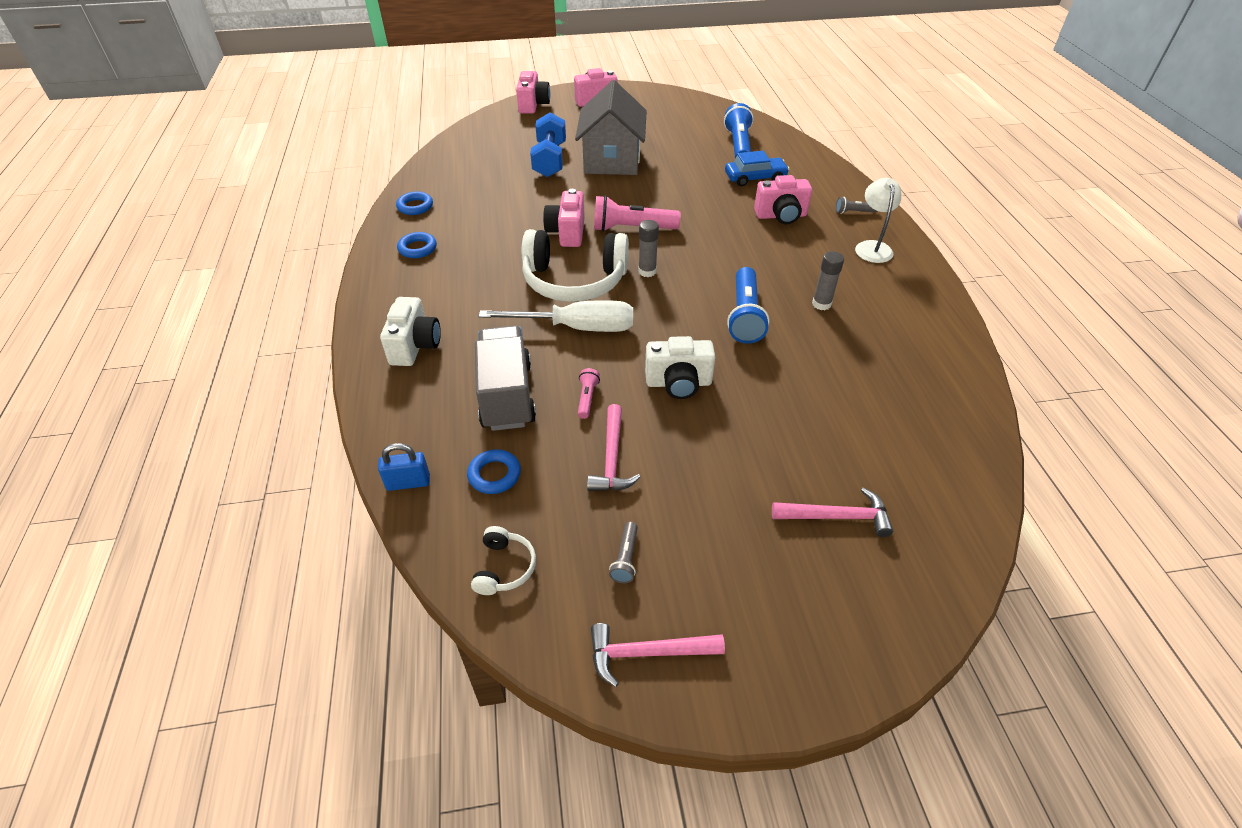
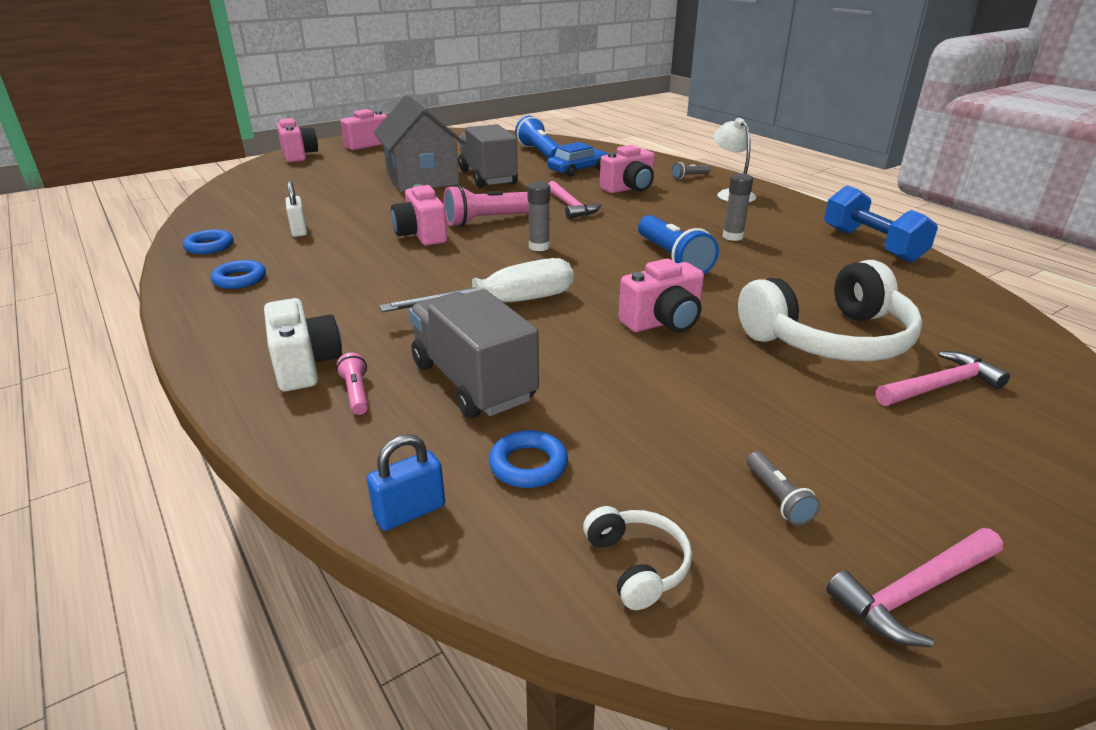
camera: 25 degrees left, 15 degrees down
(483, 204) = (299, 230): none -> white padlock
(550, 160) = (352, 188): blue dumbbell -> blue dumbbell (871, 245)
(574, 280) = (464, 268): white headphones -> white headphones (829, 339)
(587, 398) = (575, 359): pink flashlight -> pink flashlight (356, 393)
(612, 458) = (659, 405): pink hammer -> pink hammer (570, 206)
(667, 170) = (487, 177): none -> grey truck
(678, 383) = (663, 322): white camera -> pink camera

